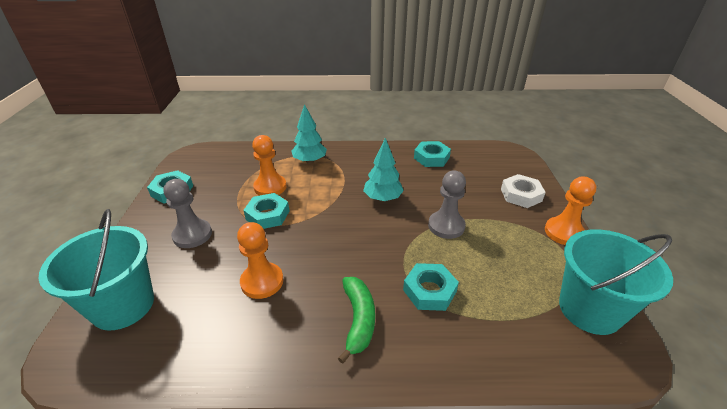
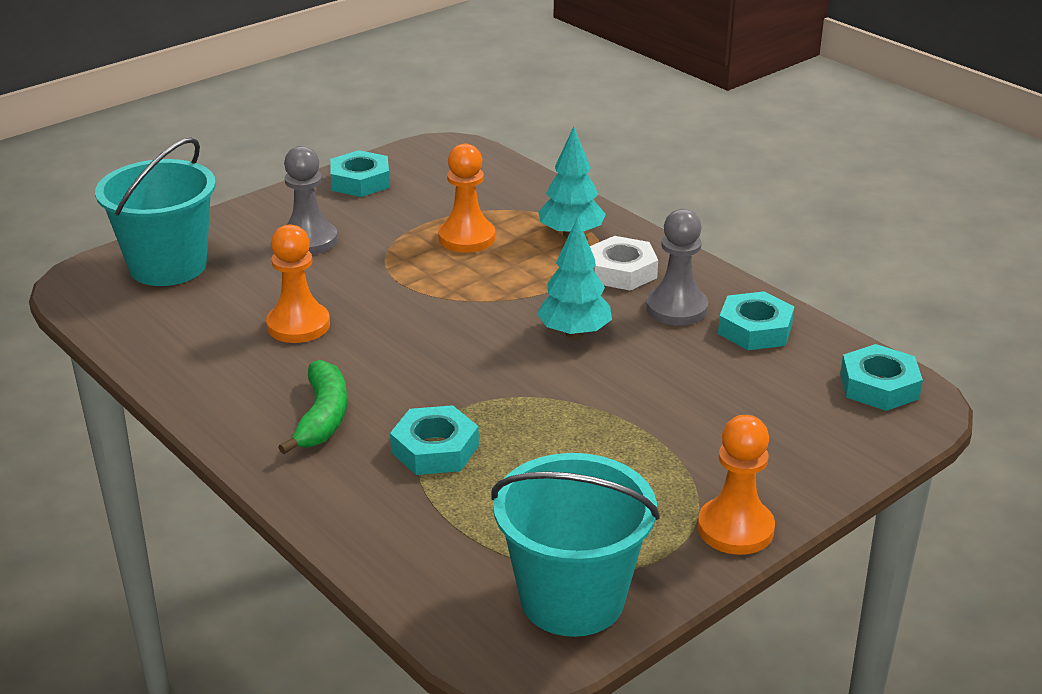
camera: 50 degrees right, 5 degrees down
(267, 215) = (410, 267): turquoise nut -> turquoise nut (879, 386)
(358, 320) = (322, 417): green banana -> green banana turned 45 degrees counterclockwise
(446, 226) = (589, 412): grey pawn -> grey pawn (676, 308)
(521, 195) = (783, 454): white nut -> white nut (621, 271)

